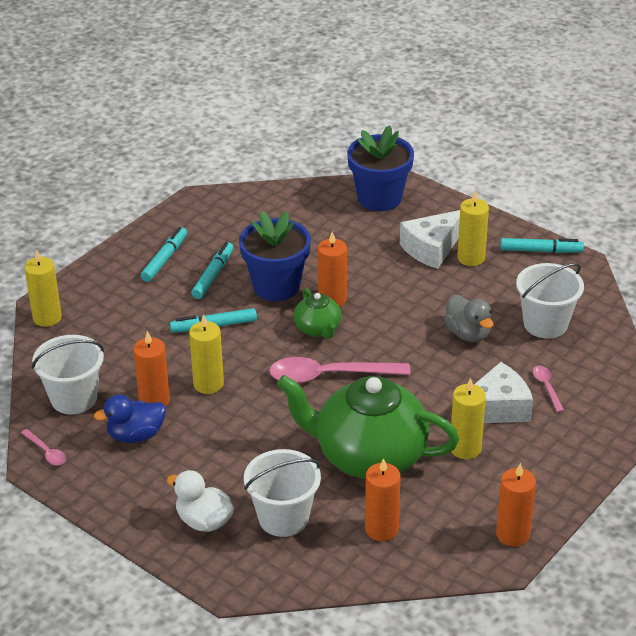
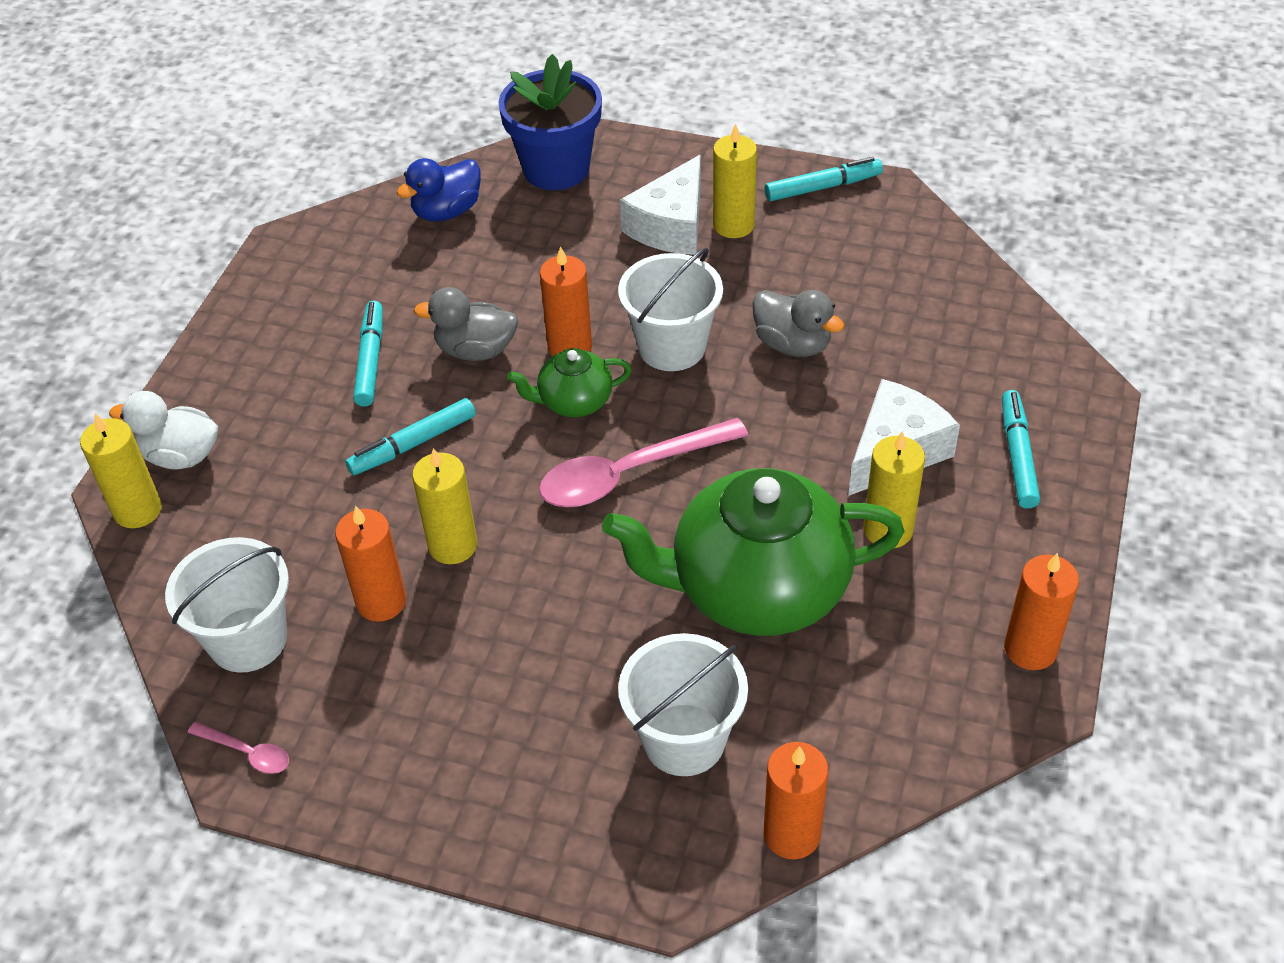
camera: 20 degrees left, 10 degrees up
(136, 435) = (380, 673): blue duck -> blue duck (447, 211)
(165, 259) = (282, 354): turquoise marker -> turquoise marker (1017, 455)
(204, 521) = (564, 789): white duck -> white duck (180, 455)
(276, 286) = (475, 350): blue flower pot -> grey duck
(318, 329) = (574, 401): green teapot -> green teapot turned 120 degrees clockwise
(381, 529) = (840, 707): orange candle -> orange candle (792, 834)
(545, 324) = (890, 297): white bucket -> white bucket (672, 347)
(546, 387) = (946, 395): pink spoon -> none

